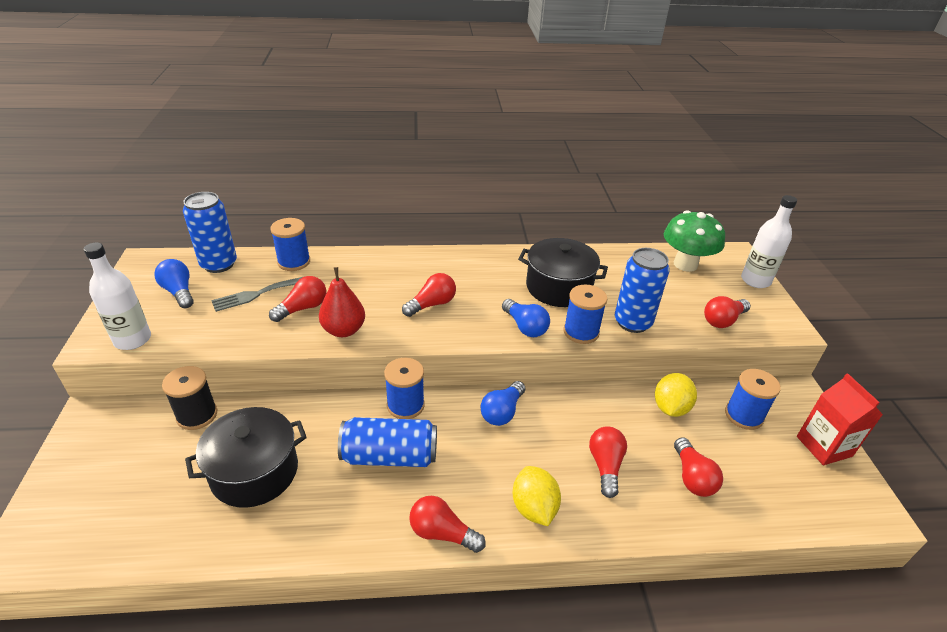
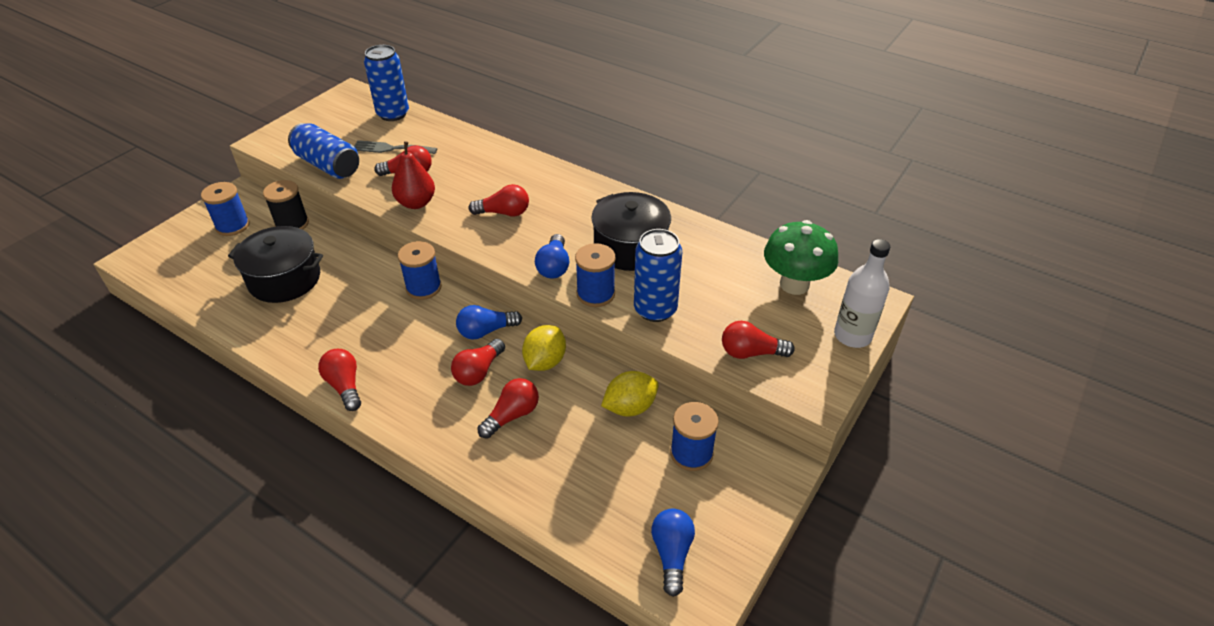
camera: 40 degrees right, 5 degrees up
(132, 339) = (285, 148): white bottle -> none
(179, 292) = (346, 125): blue light bulb -> blue light bulb (672, 554)
(294, 262) = (445, 133): blue spool -> blue spool (232, 226)
(390, 456) = (372, 317): blue can -> blue can (328, 165)
(534, 508) = (422, 409): yellow lemon -> yellow lemon (545, 362)
(692, 477) = (571, 467): red light bulb -> red light bulb (478, 371)
(824, 446) = (734, 524): red carton -> none

